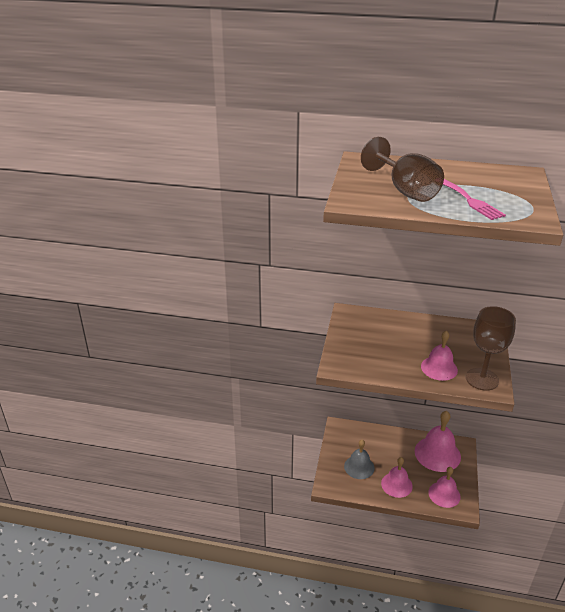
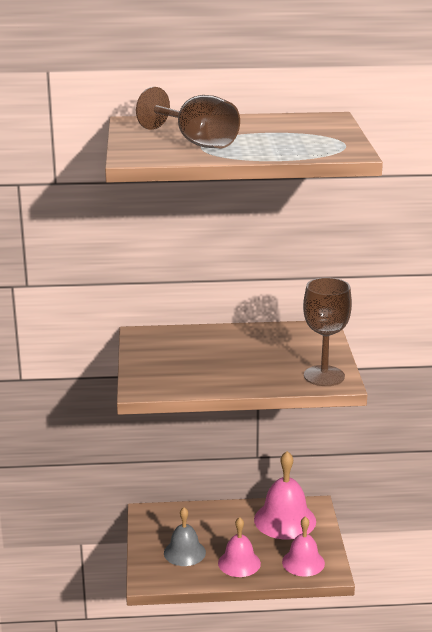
camera: 15 degrees left, 10 degrees down
(439, 368) = (270, 373): pink bell -> none
(470, 200) = (274, 144): pink fork -> none

